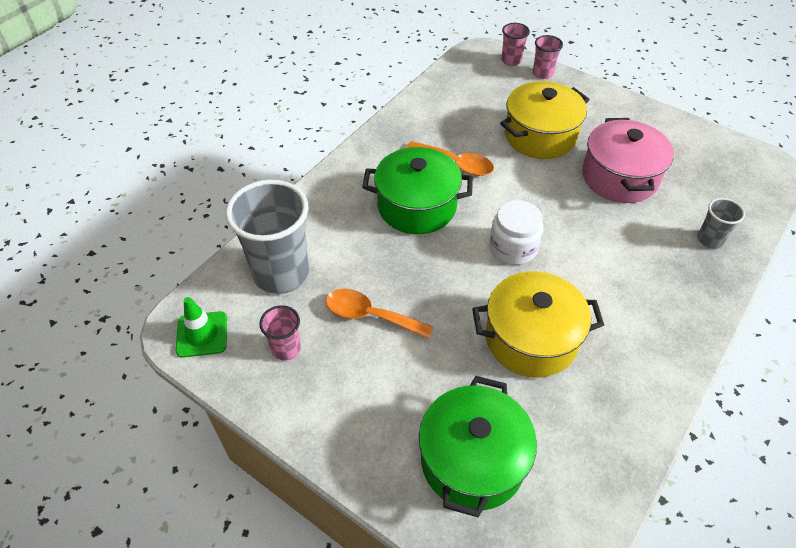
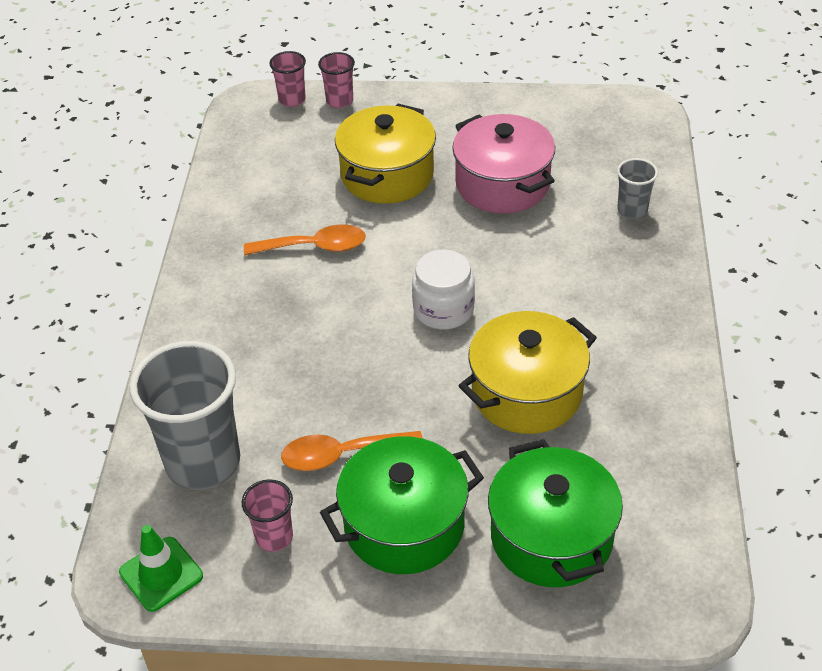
camera: 30 degrees left, 5 degrees down
(417, 206) = (305, 314): green pot -> green pot (404, 525)

